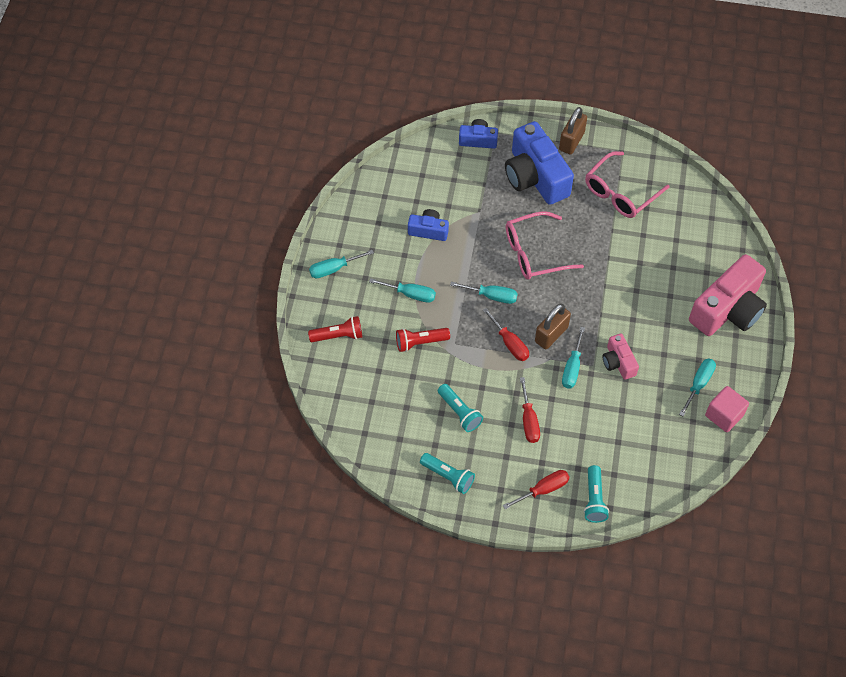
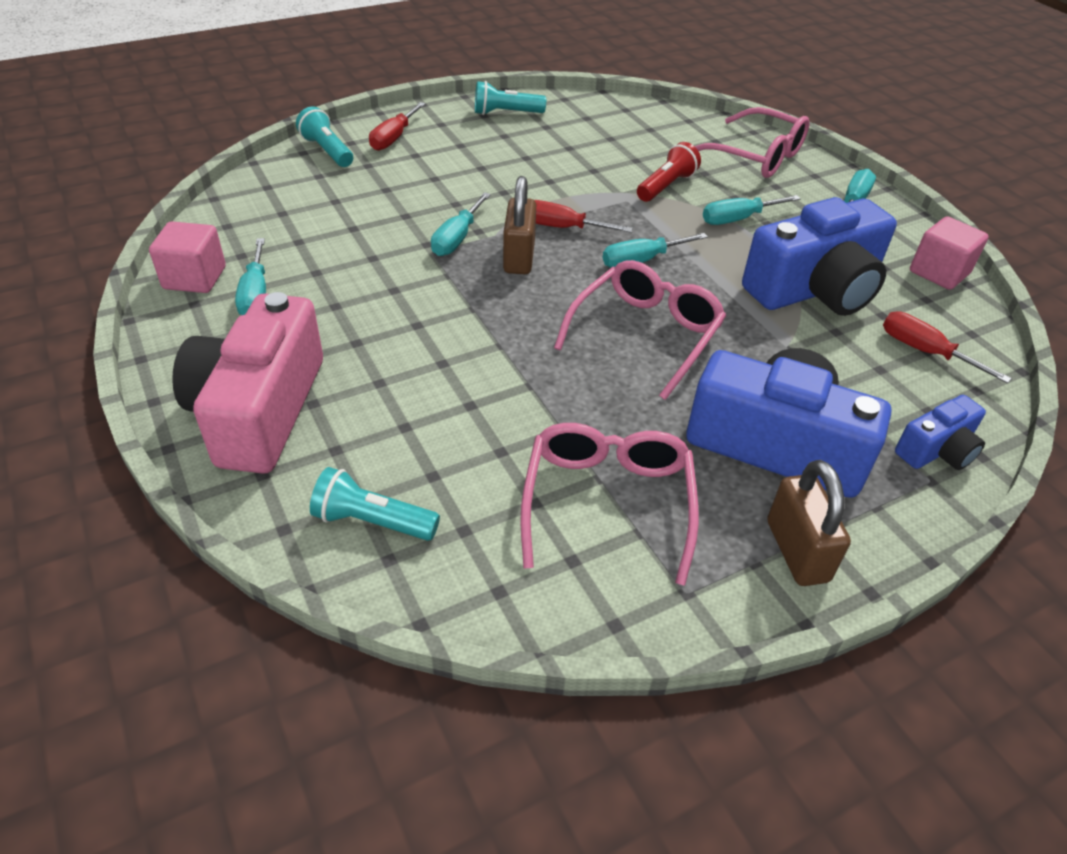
camera: 140 degrees right, 15 degrees down
(338, 336) = (756, 156): red flashlight -> pink glasses
(357, 204) = (939, 272): none -> pink cube
(428, 230) = (815, 289): blue camera -> blue camera, size x1.99
(459, 412) = (549, 154): turquoise flashlight -> turquoise flashlight (372, 521)
(529, 420) = (464, 177): red screwdriver -> red screwdriver (925, 351)
(572, 368) = (457, 238): turquoise screwdriver -> turquoise screwdriver turned 135 degrees counterclockwise
(618, 362) = (397, 269): pink camera -> none

